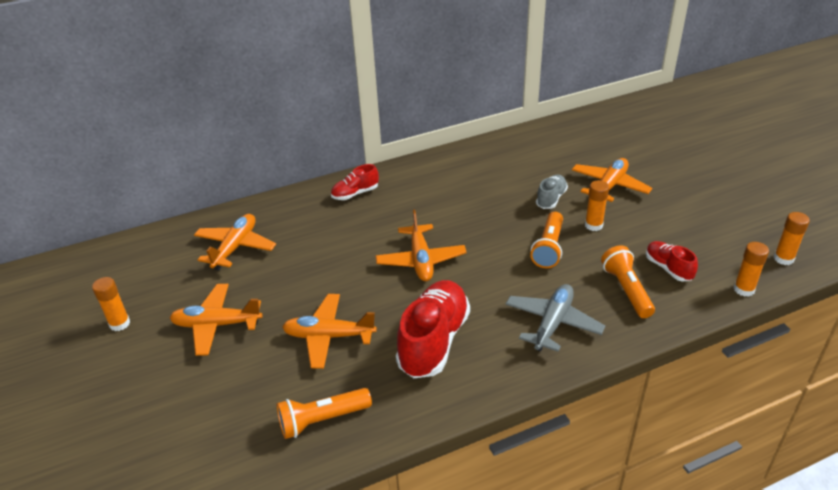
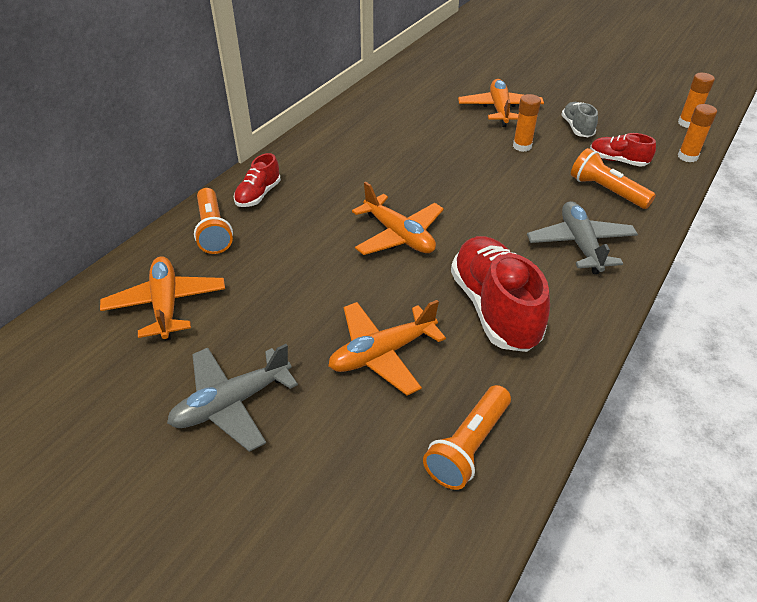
camera: 35 degrees left, 5 degrees up
(119, 324) = (87, 467): orange glue stick -> none
(216, 325) = (232, 403): orange plane -> grey plane
(548, 248) = (505, 179): orange flashlight -> orange flashlight (213, 230)
(551, 199) = (461, 136): grey shoe -> grey shoe (577, 128)

